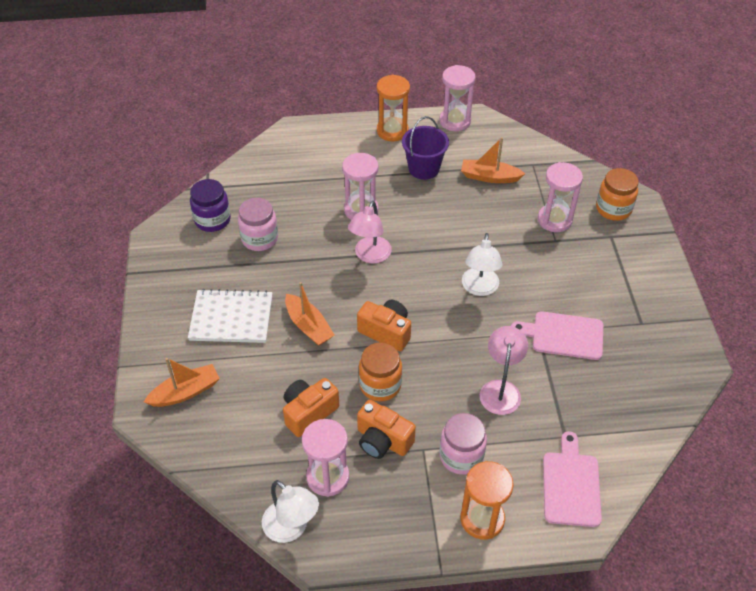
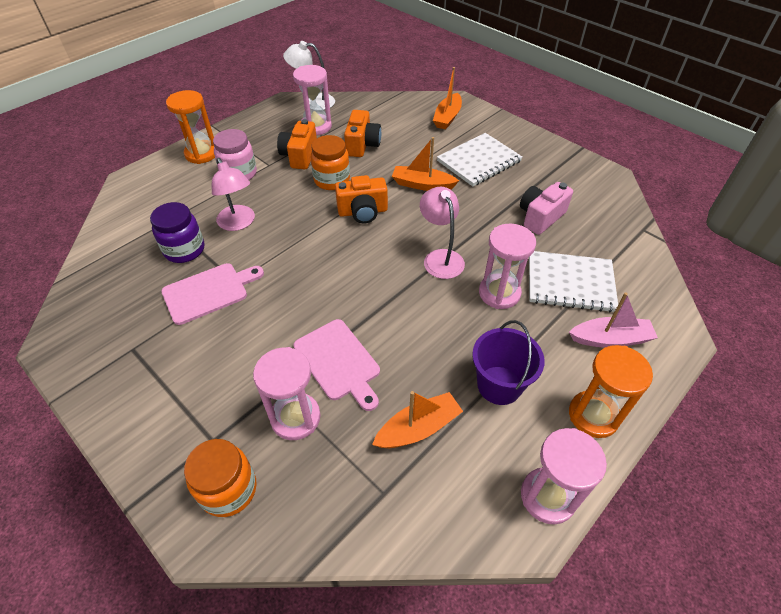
camera: 140 degrees right, 0 degrees up
(212, 220) = (594, 208): purple jar -> purple jar (184, 250)
(259, 239) = (540, 217): pink jar -> pink camera
(309, 188) = (570, 283): none -> white notebook
(332, 151) = (610, 339): none -> pink boat
(382, 440) = (299, 156): orange camera -> orange camera turned 75 degrees counterclockwise
(479, 288) = (318, 288): white lamp -> none
(571, 485) = (148, 196): pink cutting board -> pink cutting board (339, 362)

